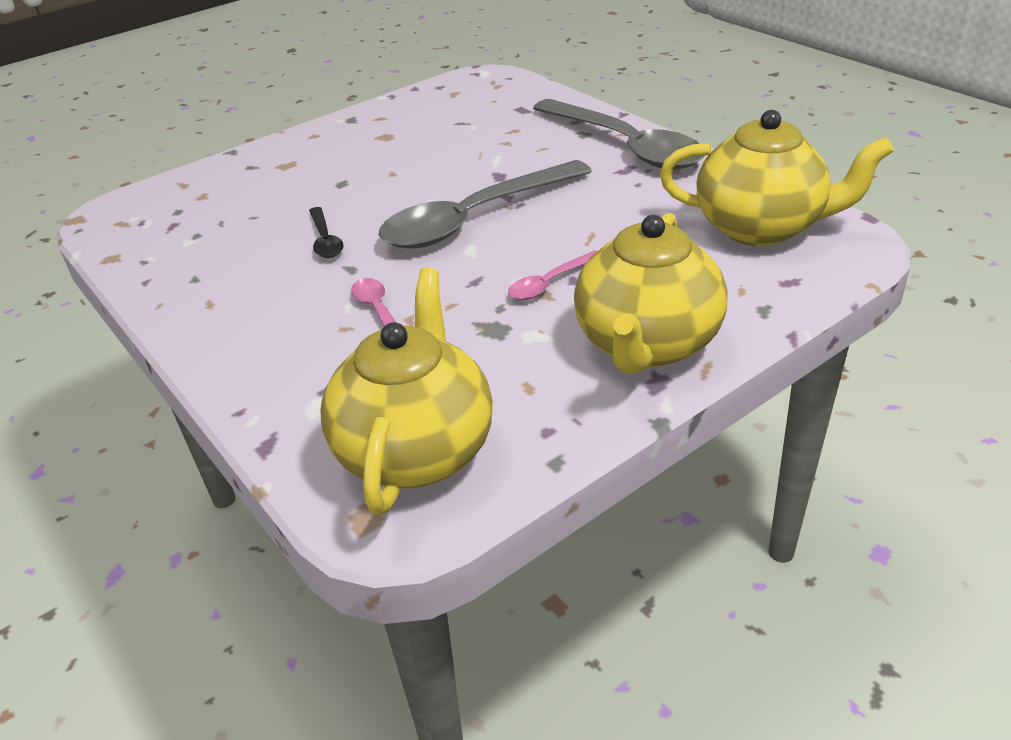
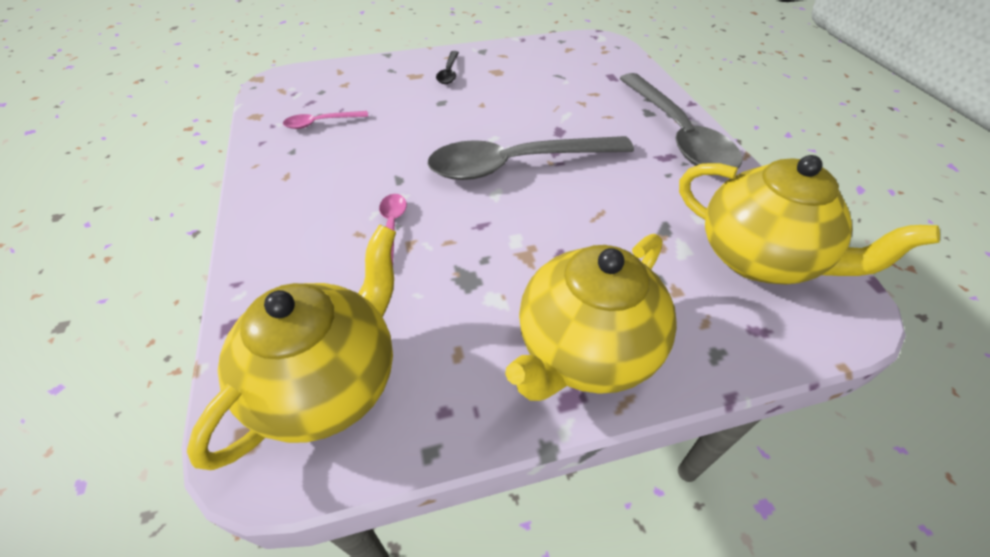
camera: 20 degrees right, 10 degrees up
(325, 240) = (398, 148): black spoon -> black spoon (449, 73)
(549, 283) = (538, 249): pink spoon -> pink spoon (320, 123)

